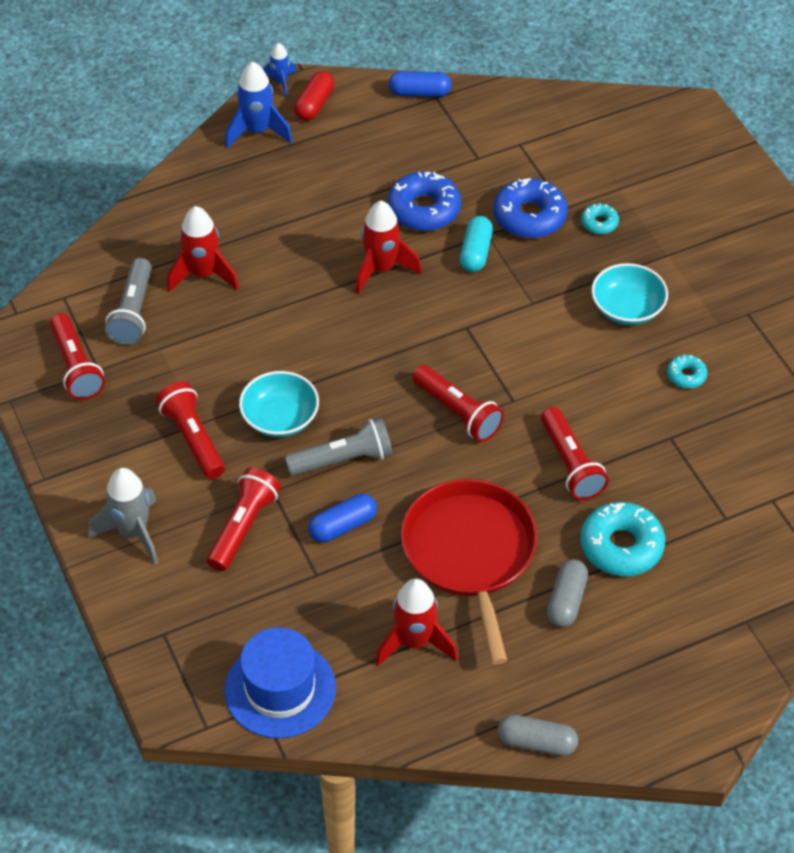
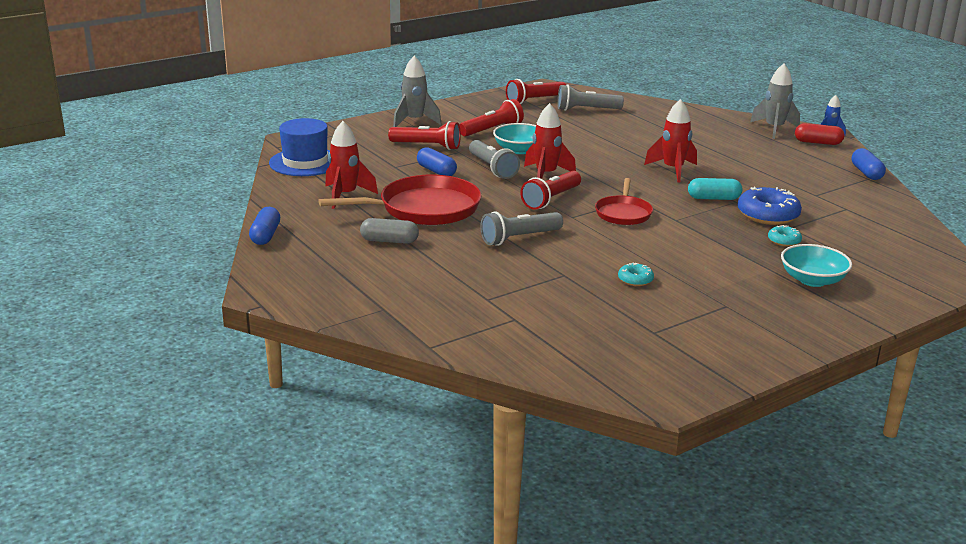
camera: 80 degrees right, 25 degrees down
(203, 275) = (630, 123): red rocket -> red rocket (546, 175)
(257, 131) = (774, 129): blue rocket -> grey rocket
(424, 210) = (743, 180): blue donut -> none
(509, 348) = (623, 213): none -> red pan
(537, 742) = (265, 235): grey capsule -> blue capsule
(570, 464) = (519, 238): red flashlight -> grey flashlight
(621, 546) = (445, 259): turquoise donut -> none
(627, 308) = (695, 254): turquoise bowl -> turquoise bowl (812, 280)

